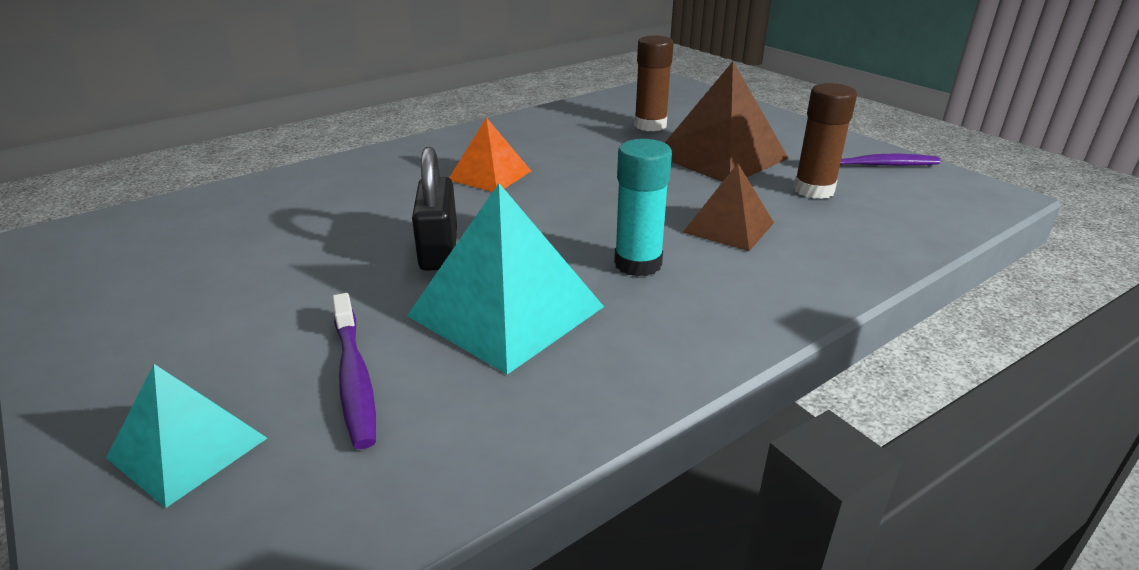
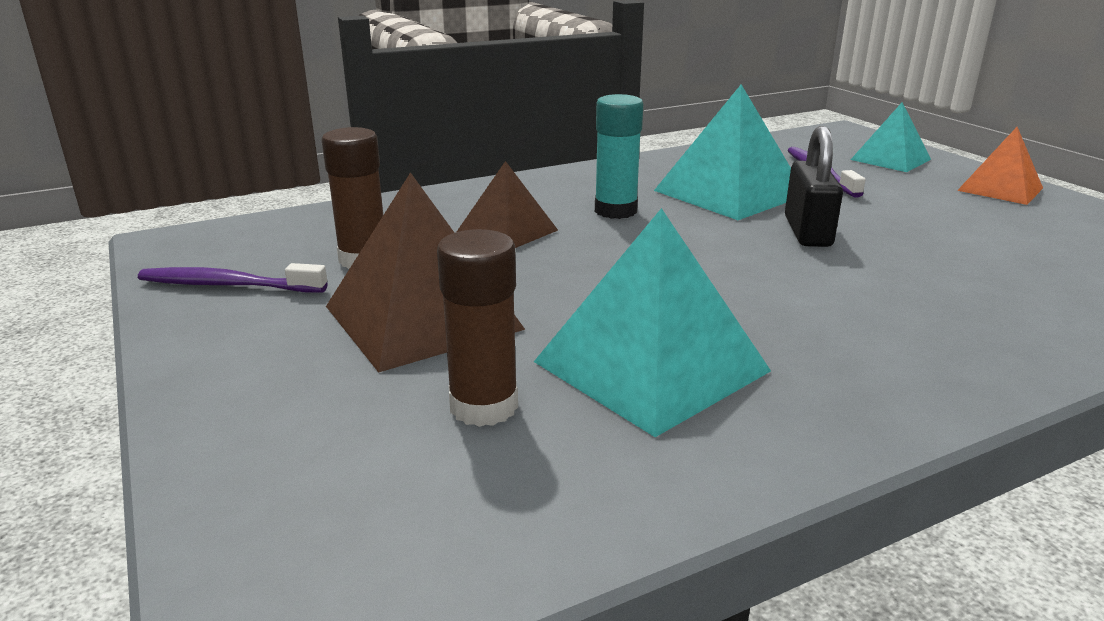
camera: 170 degrees left, 5 degrees down
(490, 175) = (787, 312): orange pyramid -> orange pyramid (1000, 189)
(575, 144) = (651, 366): none -> turquoise pyramid

